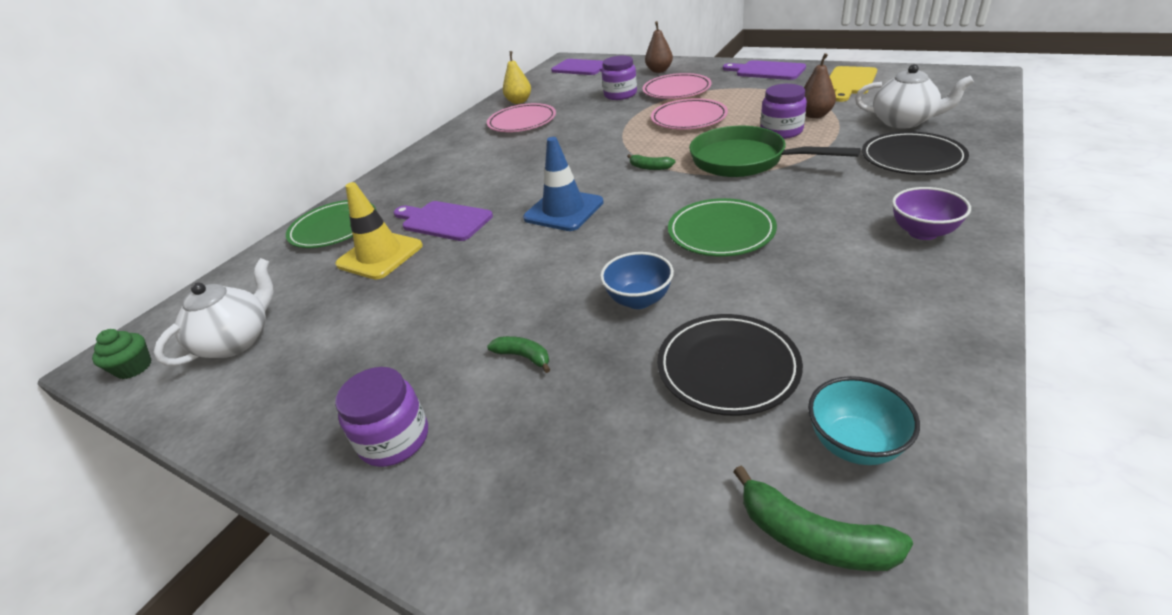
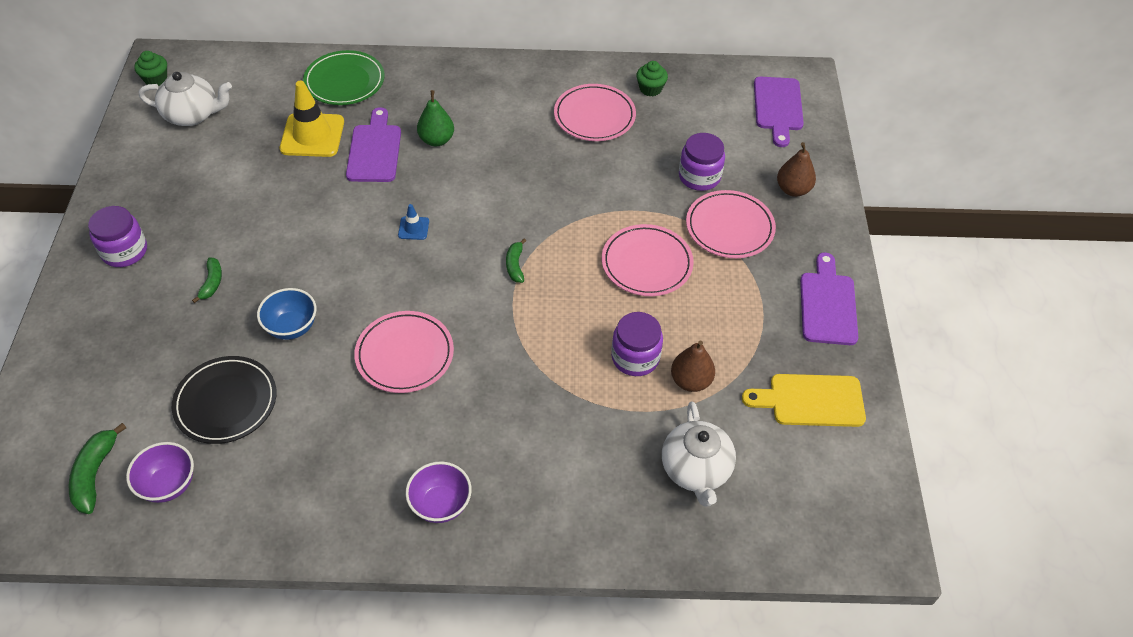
camera: 55 degrees right, 15 degrees up
(469, 188) = (436, 140): none -> green pear
(519, 101) = (650, 89): yellow pear -> green cupcake
(563, 210) = (413, 228): blue traffic cone -> blue traffic cone, size x0.47
(721, 232) = (405, 355): green plate -> pink plate
(744, 160) = (552, 340): green pan -> none
(854, 444) = (169, 485): turquoise bowl -> purple bowl
(912, 158) = (596, 485): black plate -> none

